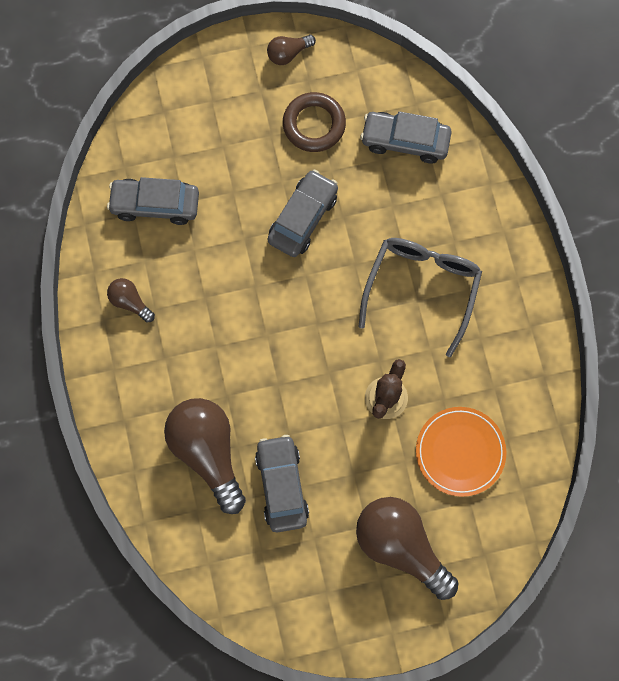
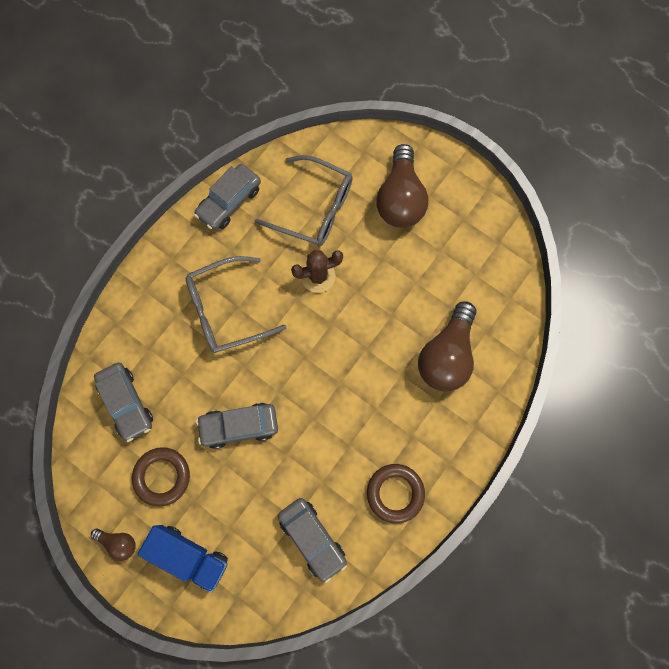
camera: 130 degrees left, 0 degrees up
(130, 302) = (395, 493): brown light bulb -> brown ring
(228, 99) = (189, 556): none -> blue truck
(281, 485) = (426, 294): grey car -> grey car (229, 202)
(460, 452) = (314, 208): orange plate -> grey glasses

